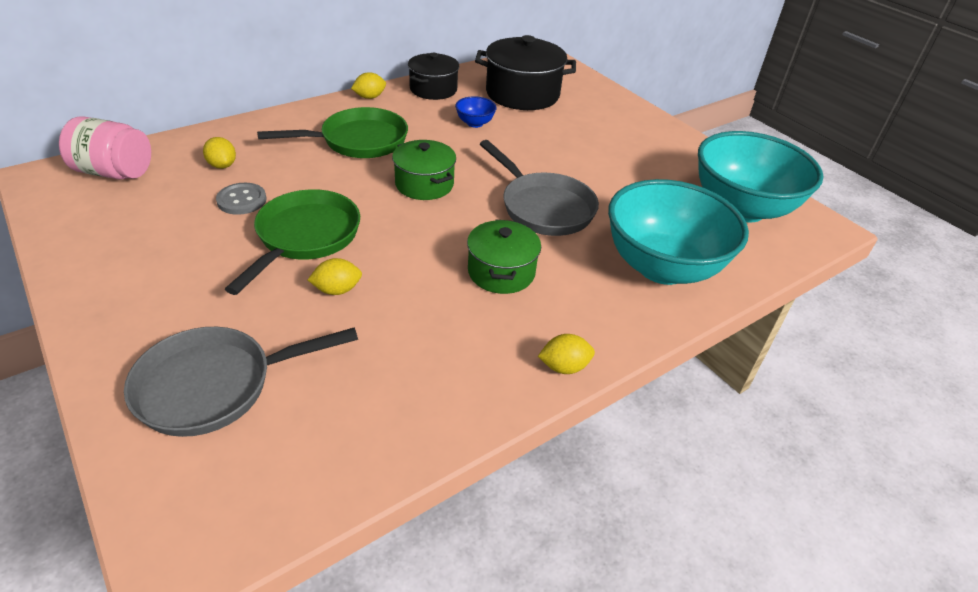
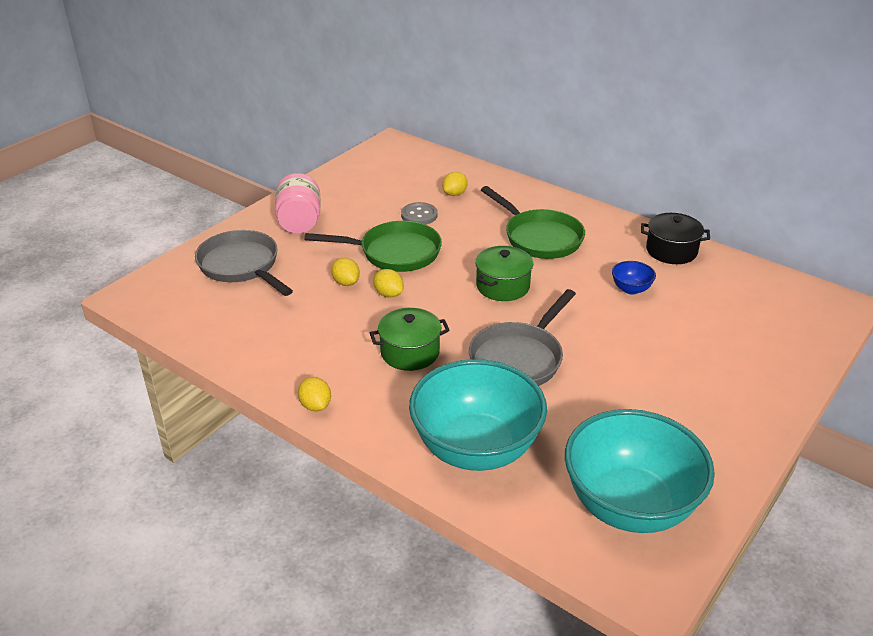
camera: 75 degrees right, 5 degrees down
(115, 172) = (415, 162): pink jar -> pink jar (299, 222)
(369, 97) = (618, 222): yellow lemon -> yellow lemon (388, 294)
(522, 94) = (725, 305): black pot -> none

